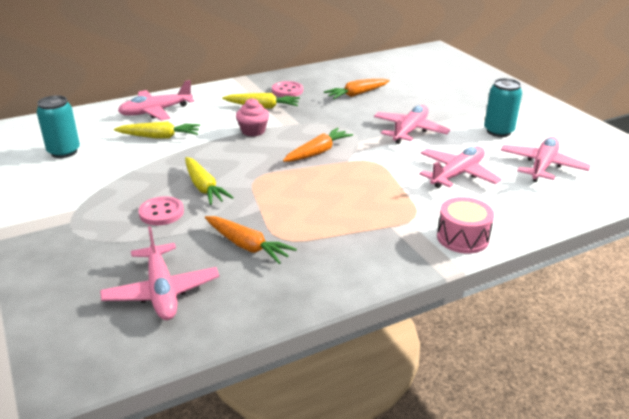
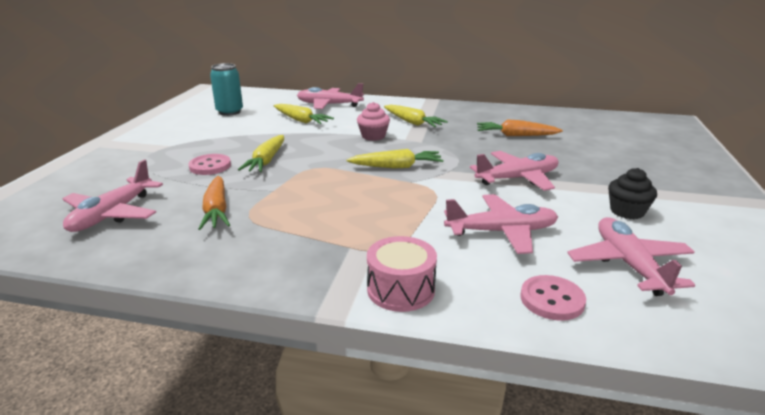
camera: 40 degrees right, 5 degrees down
(287, 91) = (454, 117): pink button -> pink button (552, 300)
(318, 152) = (396, 167): orange carrot -> yellow carrot
(498, 131) = (627, 211): turquoise can -> black cupcake
(542, 166) = (629, 264): pink plane -> pink plane turned 75 degrees counterclockwise

